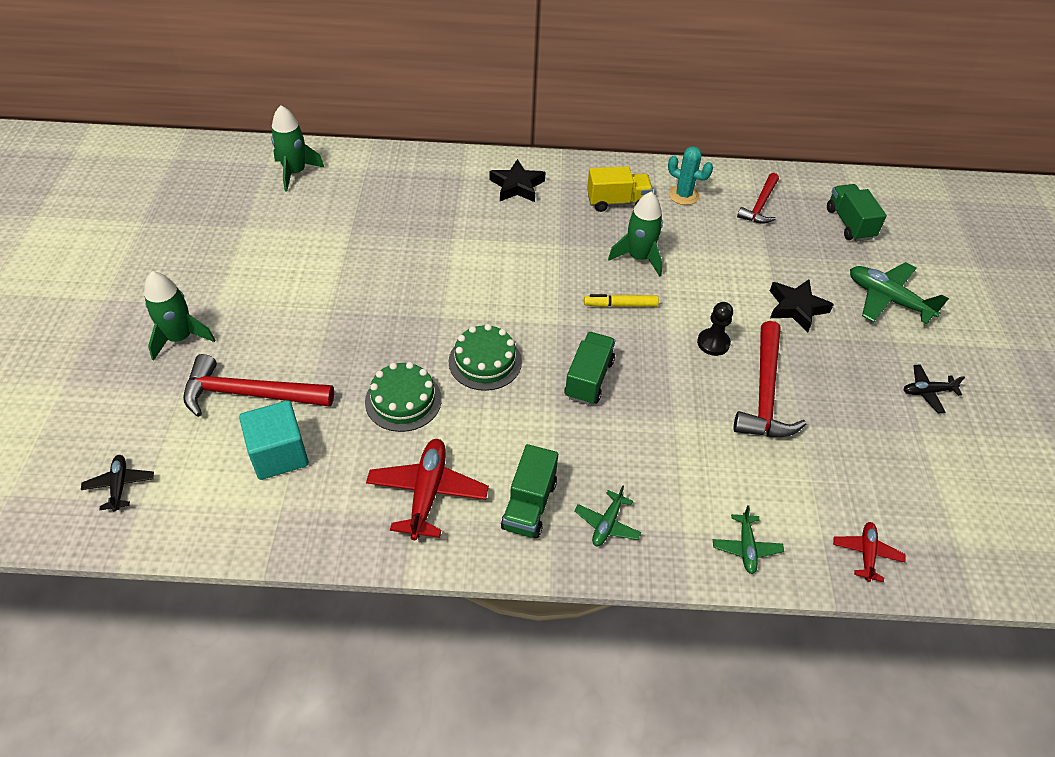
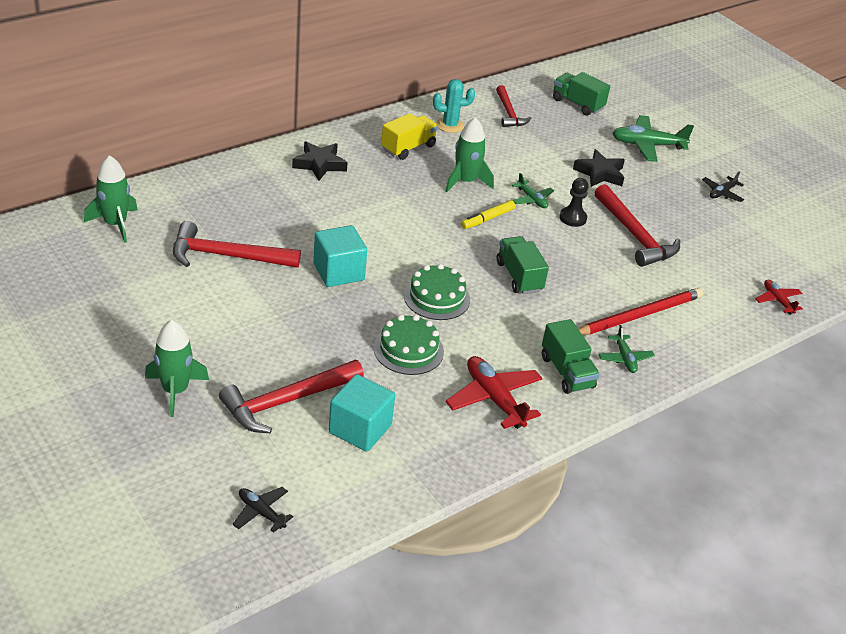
camera: 40 degrees left, 10 degrees down
(348, 237) = (227, 256): none -> red hammer
(424, 294) = (338, 272): none -> turquoise cube
(674, 484) = (639, 315): none -> red pencil
(746, 547) = (714, 330): green plane -> green plane (532, 199)

